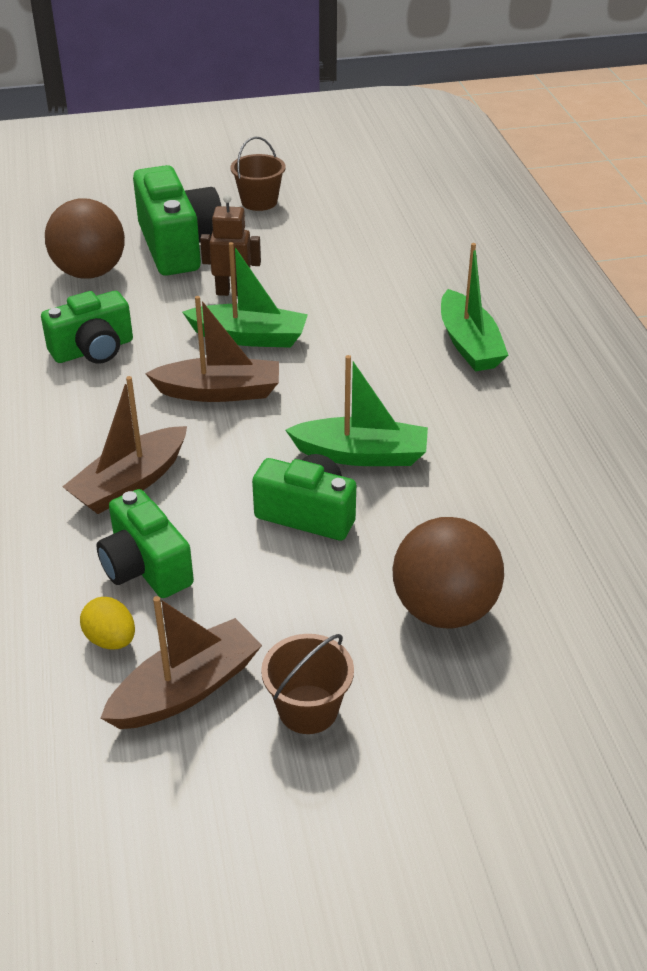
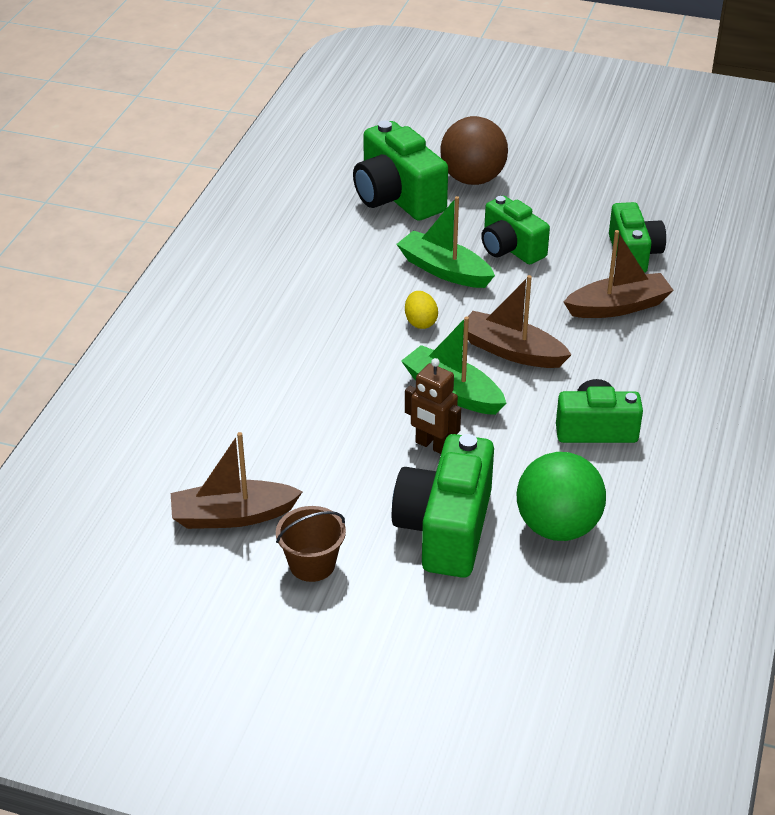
camera: 150 degrees left, 0 degrees up
(90, 272) = (557, 527): brown ball -> green ball
(111, 640) = (672, 225): yellow egg -> yellow egg (420, 322)
(186, 689) = (640, 192): brown boat -> brown boat (232, 516)
(308, 709) = (580, 166): brown bucket -> none
(469, 344) = (282, 320): green boat -> none
(511, 535) = (397, 197): none -> green camera

